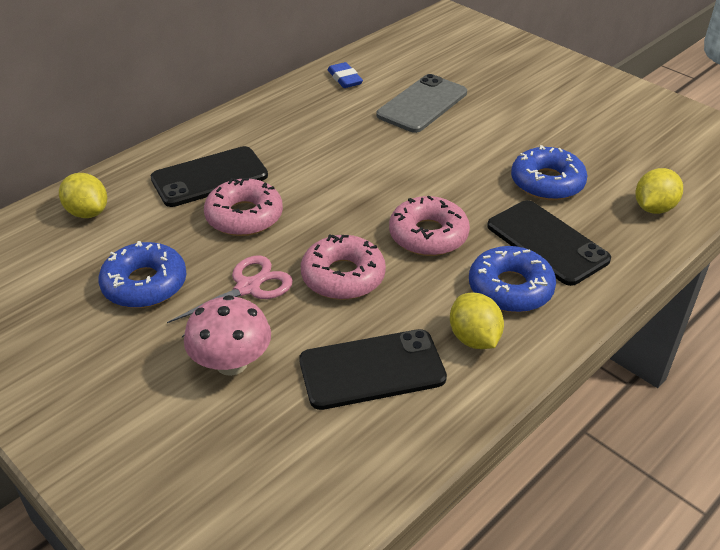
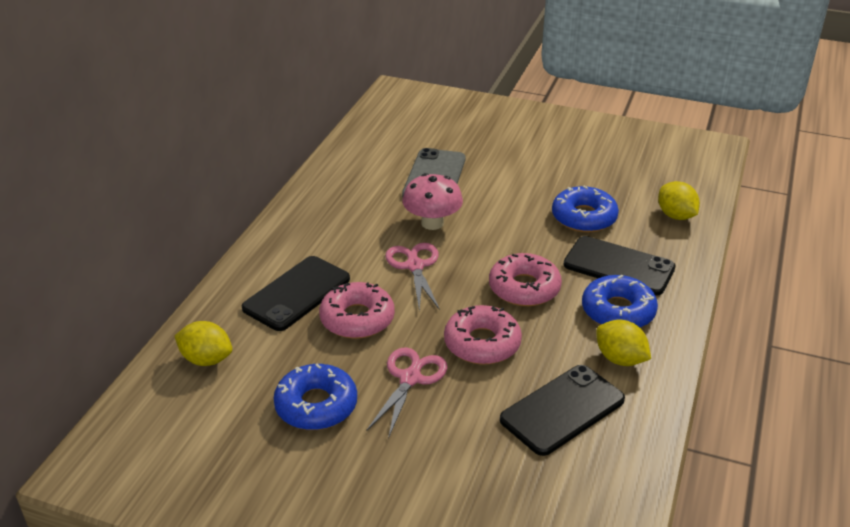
camera: 25 degrees left, 5 degrees down
(231, 363) = (447, 444): pink mushroom -> pink mushroom (432, 223)
(336, 183) = (414, 266): none -> pink scissors
(345, 79) = (348, 171): blue eraser -> none
(653, 208) = (675, 216): yellow lemon -> yellow lemon turned 45 degrees counterclockwise

